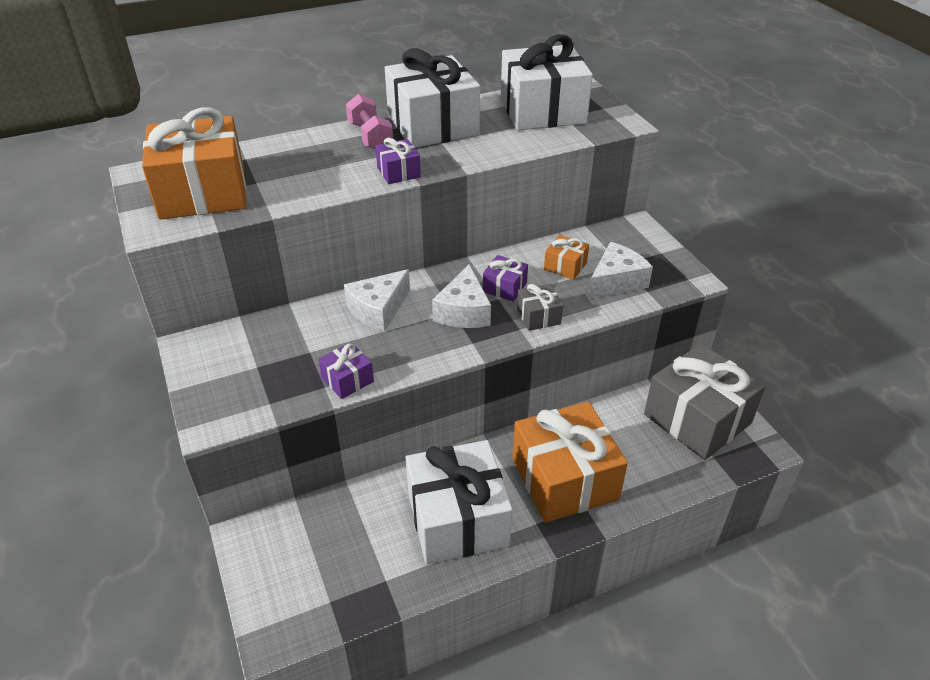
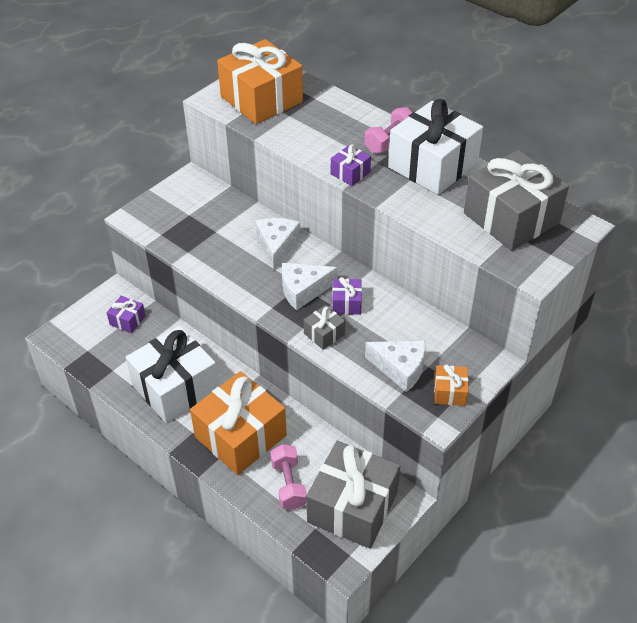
camera: 65 degrees right, 5 degrees up
(347, 380) = (199, 259): purple gift -> purple gift (127, 320)
(378, 310) = (277, 246): white cheese -> white cheese turned 75 degrees clockwise
(542, 111) = (511, 218): white gift -> grey gift
(565, 266) = (399, 331): orange gift -> orange gift (450, 392)
(649, 459) = (288, 484): none -> pink dumbbell

